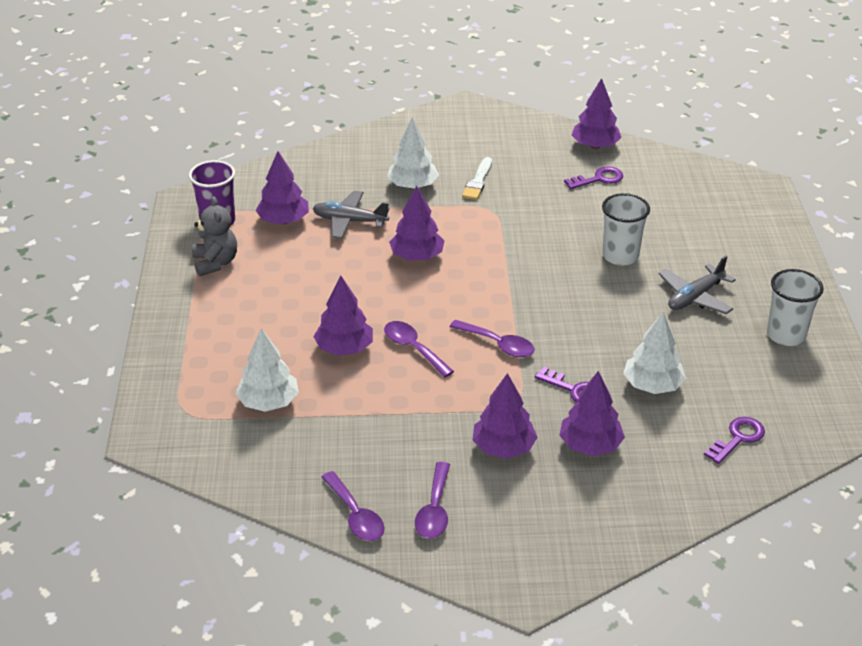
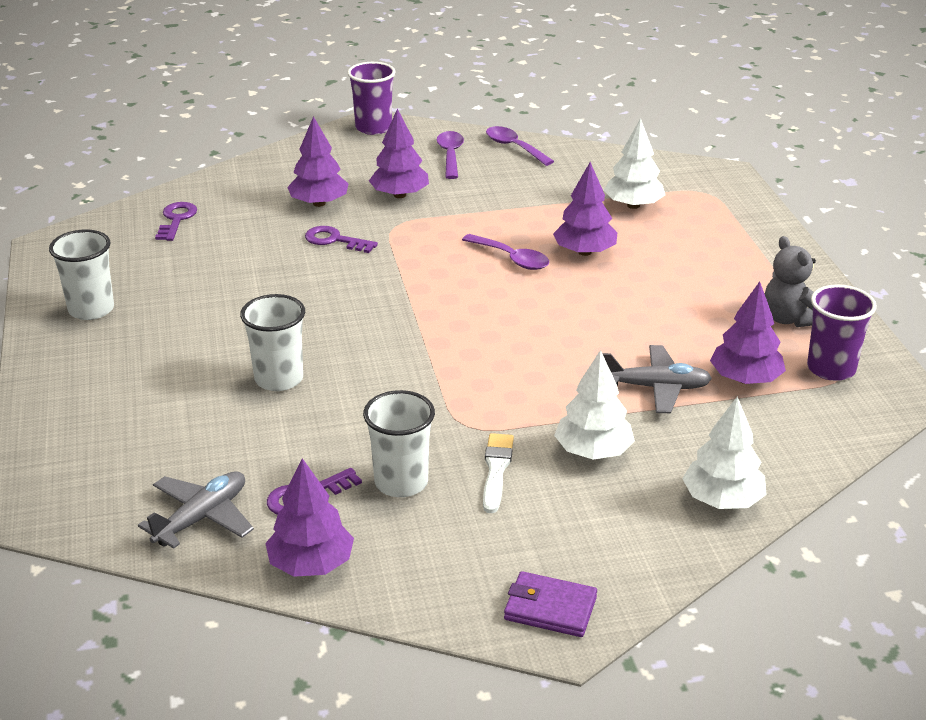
camera: 170 degrees right, 5 degrees down
(417, 256) = (545, 351): purple tree -> none
(469, 115) = (550, 608): none -> purple wallet
(498, 344) = (421, 270): purple spoon -> none
(519, 580) = (373, 128): none -> purple cup
(539, 180) = (401, 482): none -> white cup
(652, 385) = (254, 251): white tree -> white tree (722, 500)
(695, 297) = (189, 339): grey plane -> grey plane (201, 518)
(738, 438) = (176, 220): purple key -> purple key turned 150 degrees clockwise

